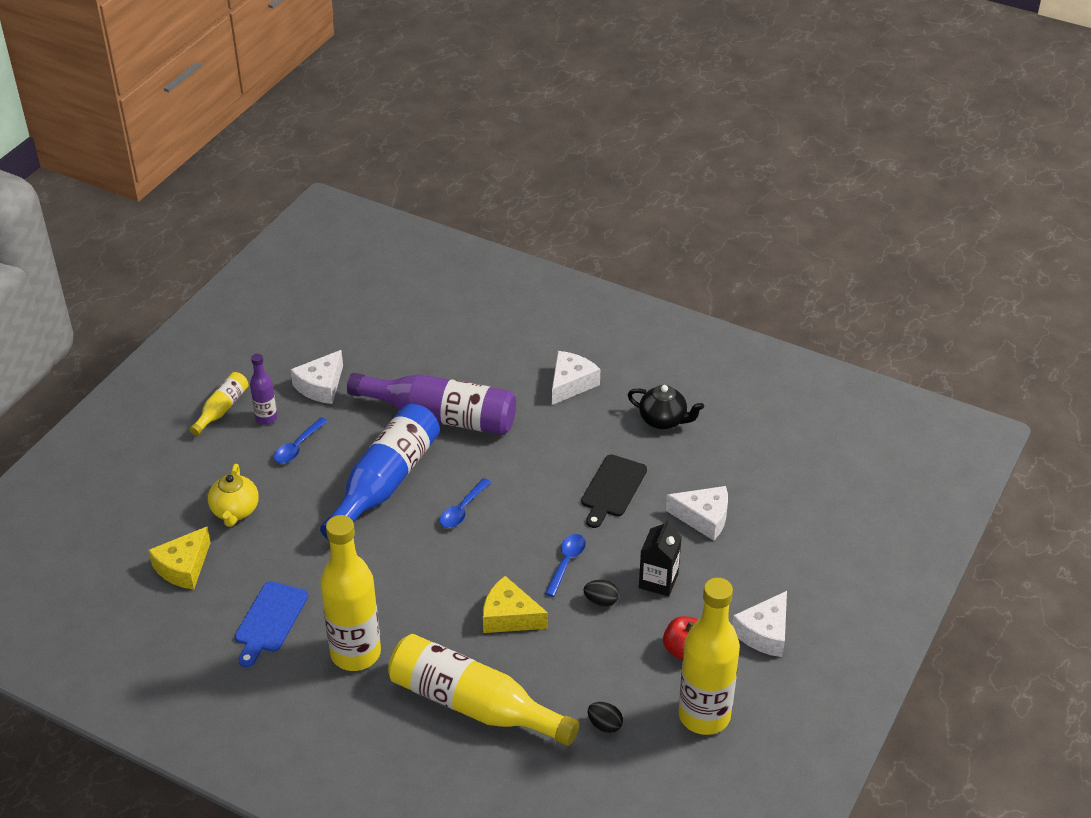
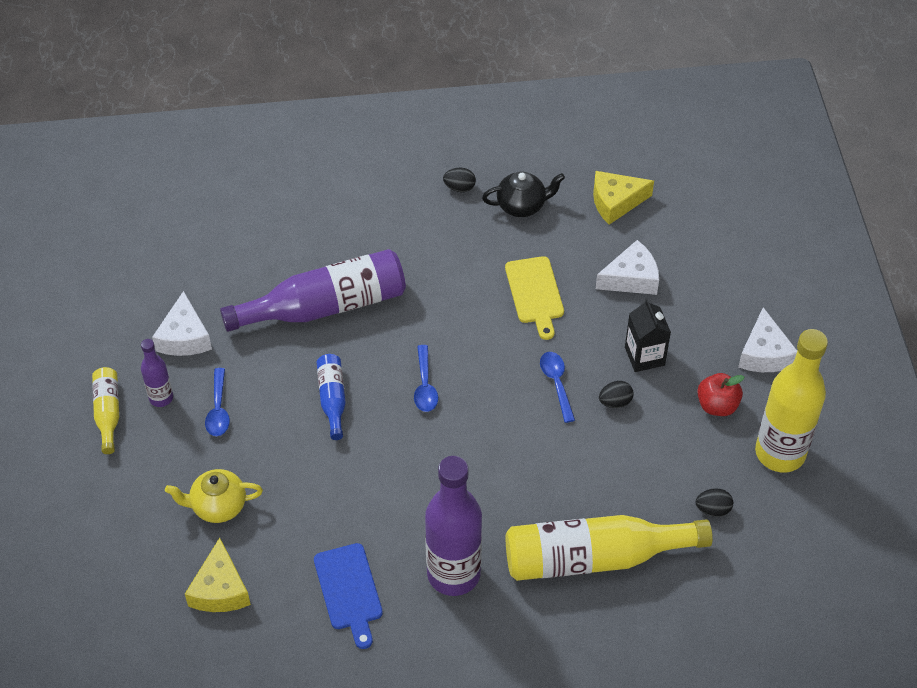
camera: 35 degrees left, 10 degrees up
(235, 511) = (218, 506): yellow teapot -> yellow teapot turned 120 degrees clockwise
(355, 653) = (453, 574): yellow bottle -> purple bottle
(385, 483) = (332, 399): blue bottle -> blue bottle, size x0.49
(509, 616) = (553, 460): yellow cheese -> yellow cheese (615, 202)
(571, 384) = (413, 213): white cheese -> none
(612, 489) = (535, 293): black cutting board -> yellow cutting board
(625, 383) = (459, 188): none -> black egg

